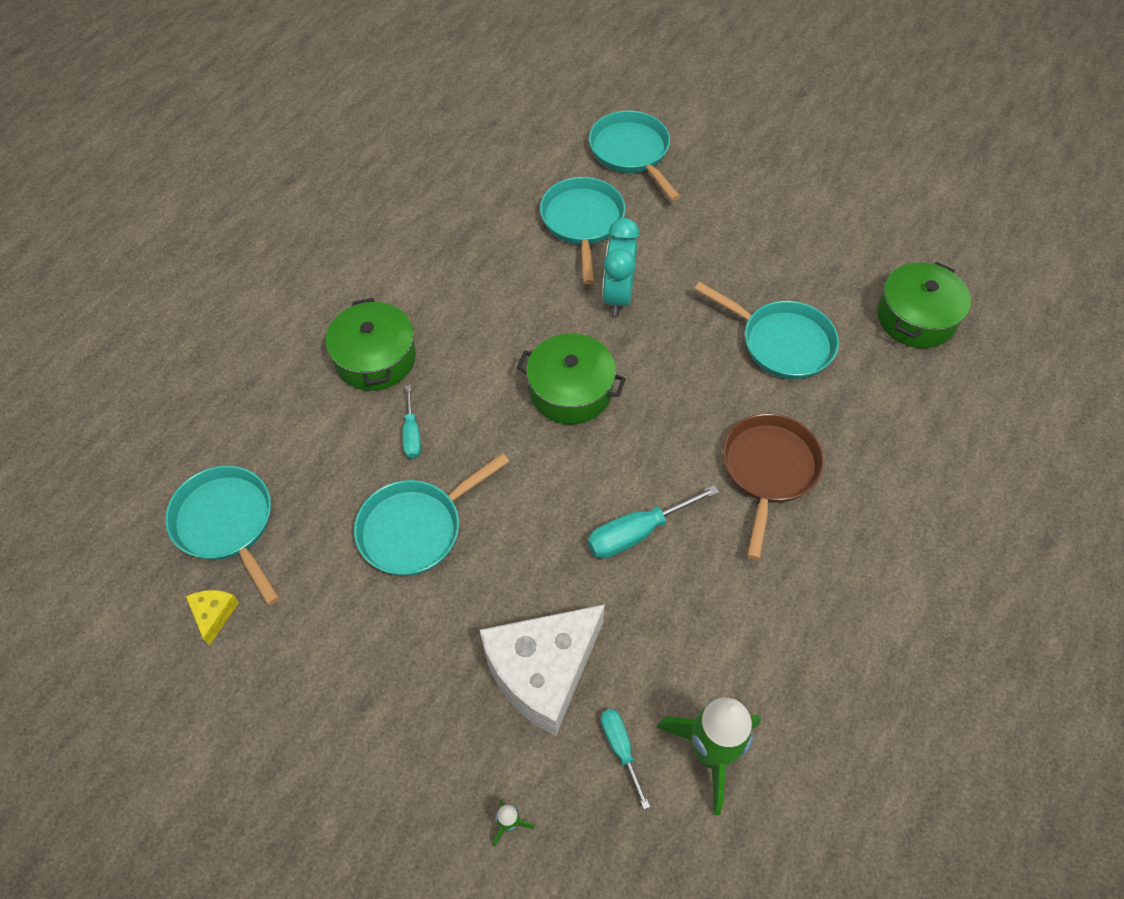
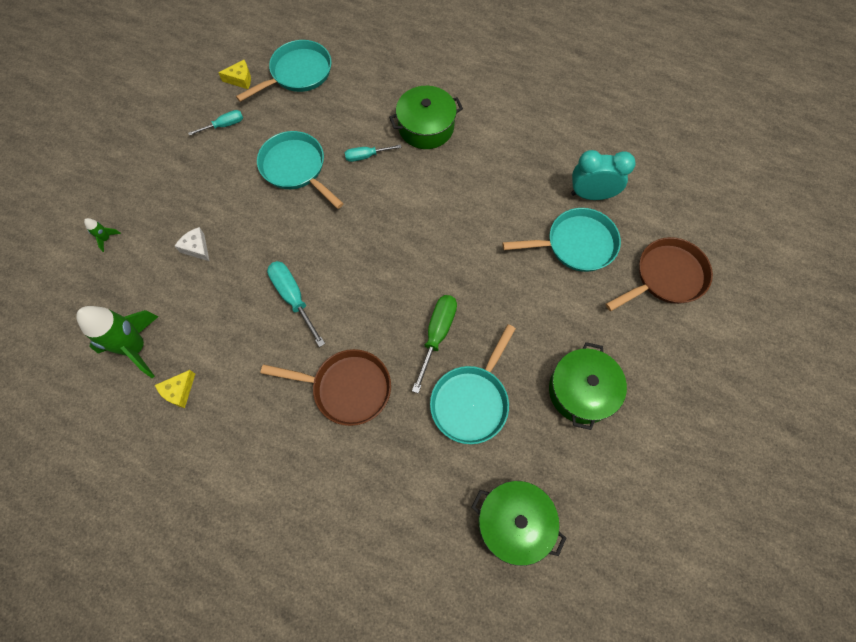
camera: 85 degrees right, 10 degrees up
(542, 671) = (197, 248): white cheese -> white cheese, size x0.42
(570, 391) = (409, 248): green pot -> green pot (581, 391)
(617, 296) = (503, 274): turquoise clock -> turquoise clock (591, 194)
(620, 749) = (144, 295): turquoise screwdriver -> turquoise screwdriver (224, 125)
(631, 153) = (666, 277): turquoise pan -> brown pan
(697, 370) = (437, 335): none -> green screwdriver
(778, 684) = (179, 391): none -> yellow cheese

